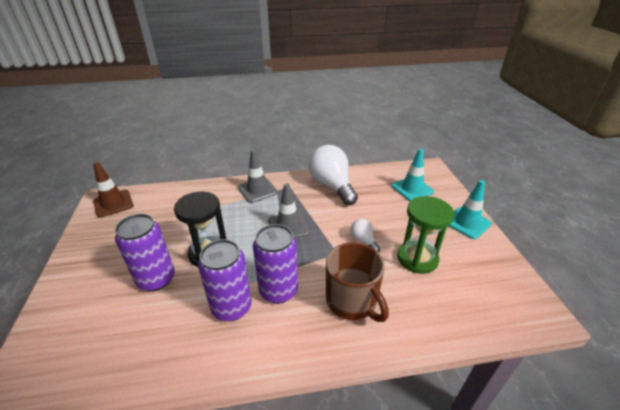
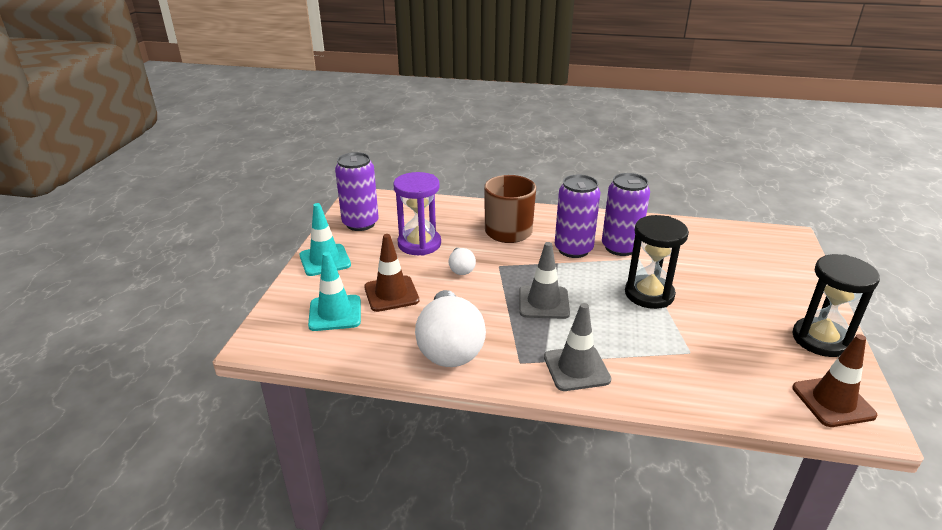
camera: 160 degrees left, 5 degrees down
(89, 243) = (820, 339): none -> black hourglass
(156, 279) = (705, 282): purple can -> purple can (360, 223)
(393, 208) = (391, 294): none -> brown traffic cone
(417, 258) = (419, 244): green hourglass -> purple hourglass

